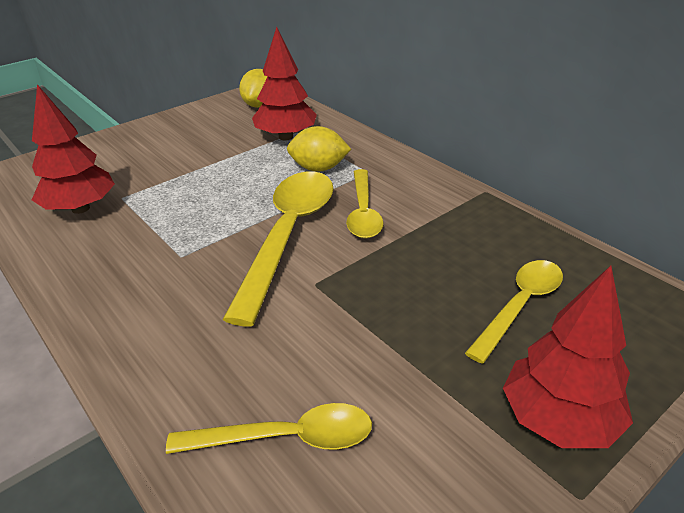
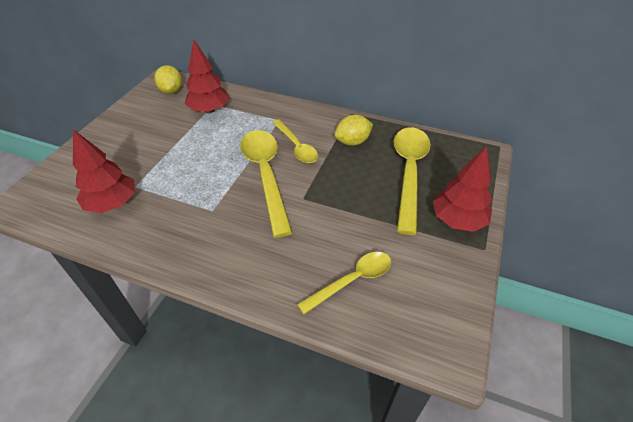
camera: 30 degrees left, 10 degrees up
(319, 168) = (248, 126): yellow lemon -> yellow lemon (352, 142)
(520, 306) = (409, 172): yellow spoon -> yellow spoon, size x1.66

